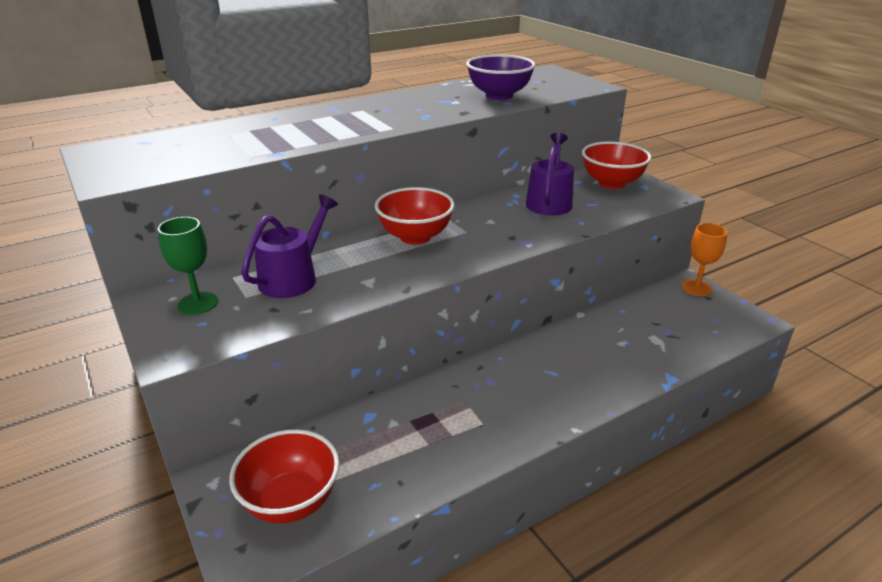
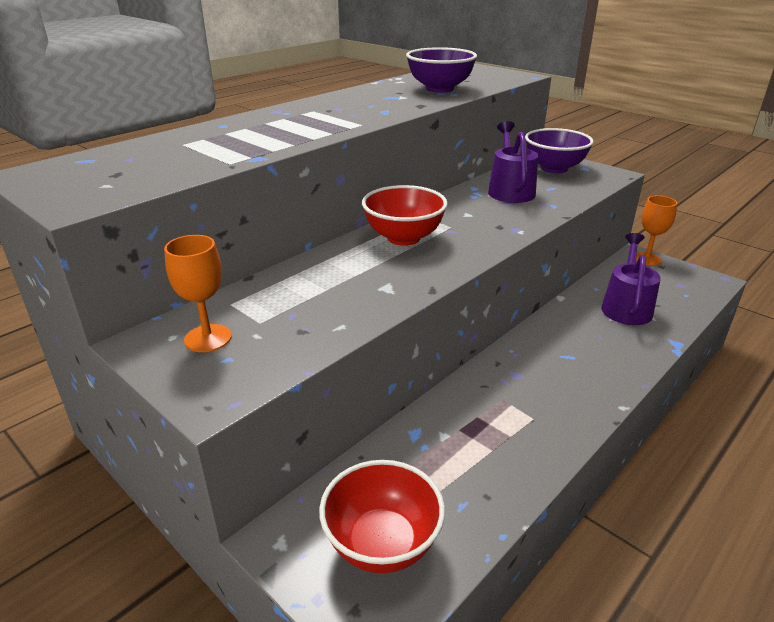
camera: 15 degrees left, 0 degrees up
(198, 303) = (208, 338): green goblet -> orange goblet
(293, 277) = (301, 295): purple watering can -> purple watering can (626, 307)
(611, 183) = (554, 168): red bowl -> purple bowl

